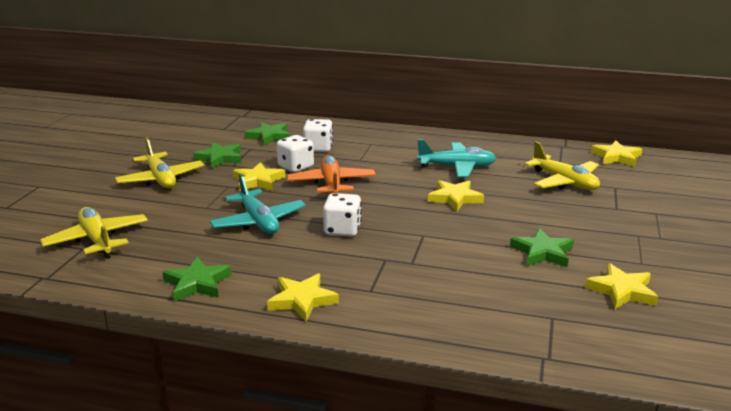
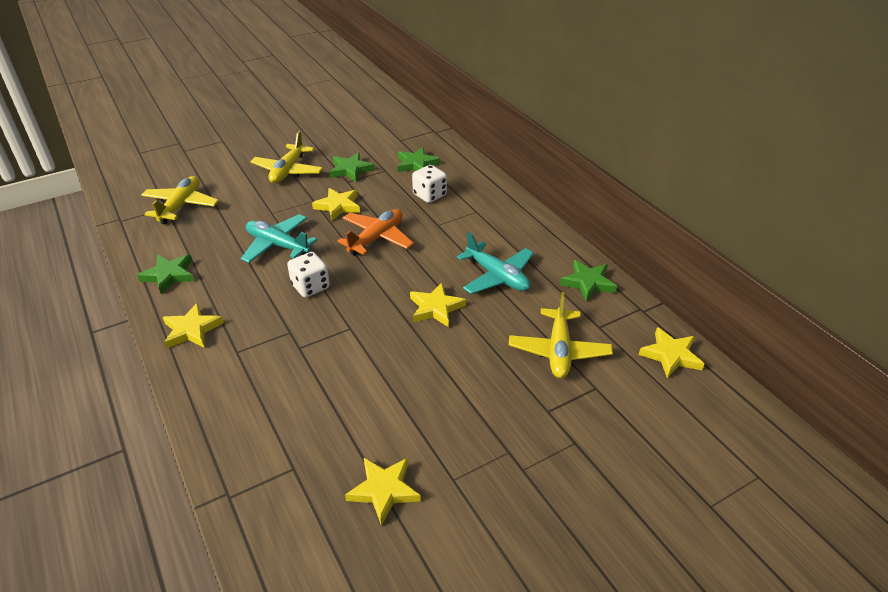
camera: 45 degrees right, 15 degrees up
(258, 222) = (277, 245): turquoise plane -> turquoise plane turned 105 degrees clockwise
(296, 167) = (383, 206): white dice -> none
(542, 252) = (398, 407): green star -> green star (588, 283)

